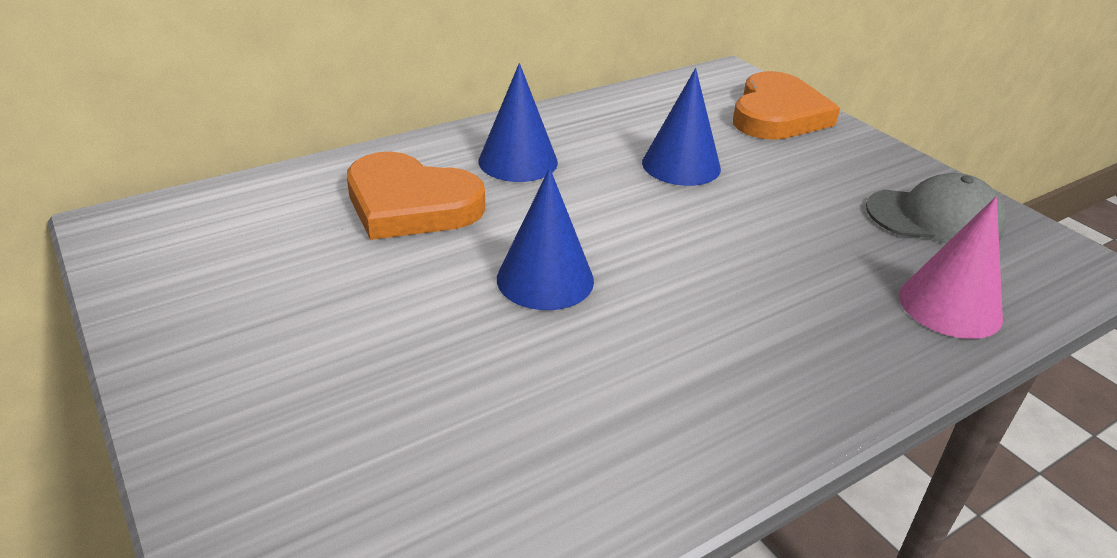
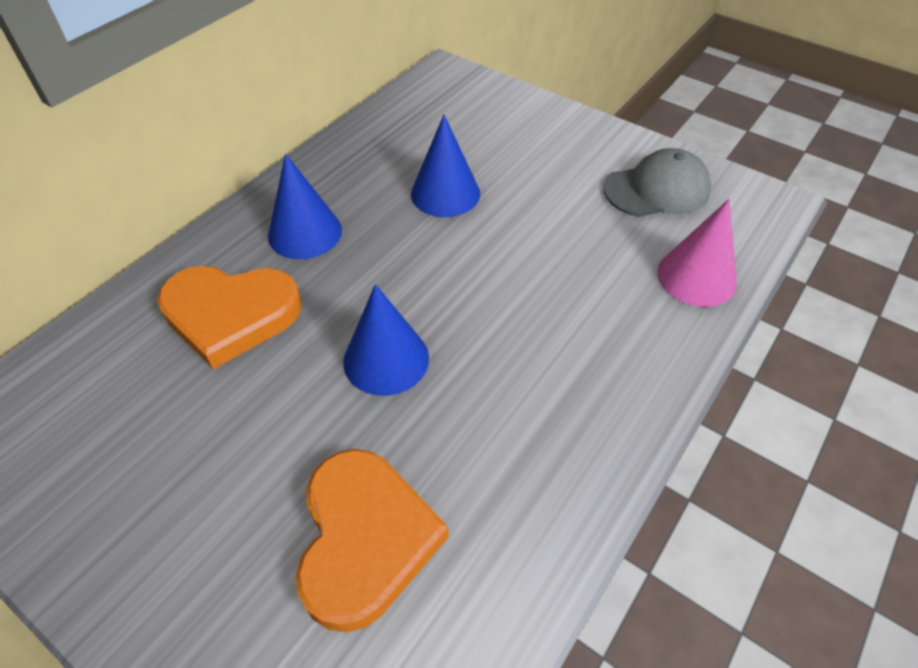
camera: 20 degrees left, 15 degrees up
(777, 114) = (500, 110): orange heart -> orange heart (365, 539)

